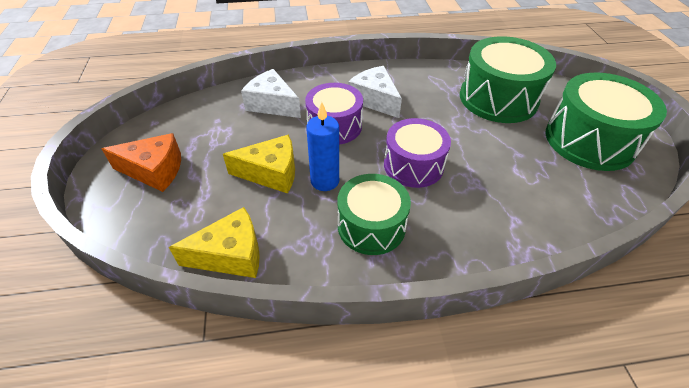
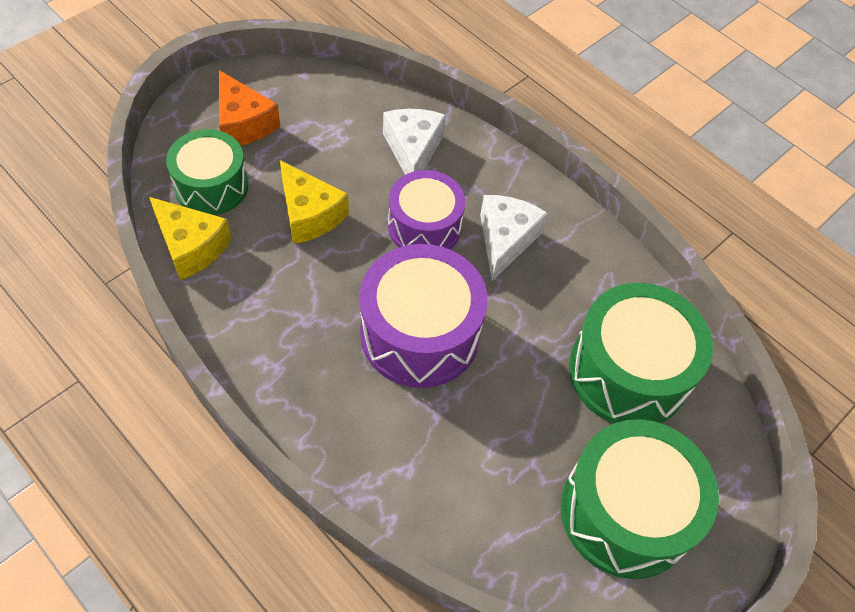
camera: 50 degrees right, 10 degrees up
(325, 181) = (333, 265): blue candle -> none
(371, 226) = (301, 338): green drum -> green drum (211, 186)
(413, 165) = (420, 333): purple drum -> purple drum, size x1.51

